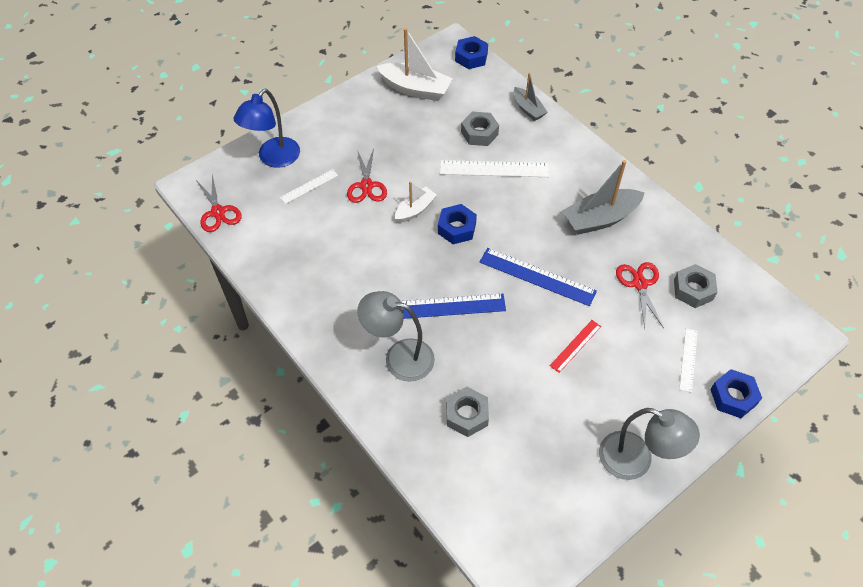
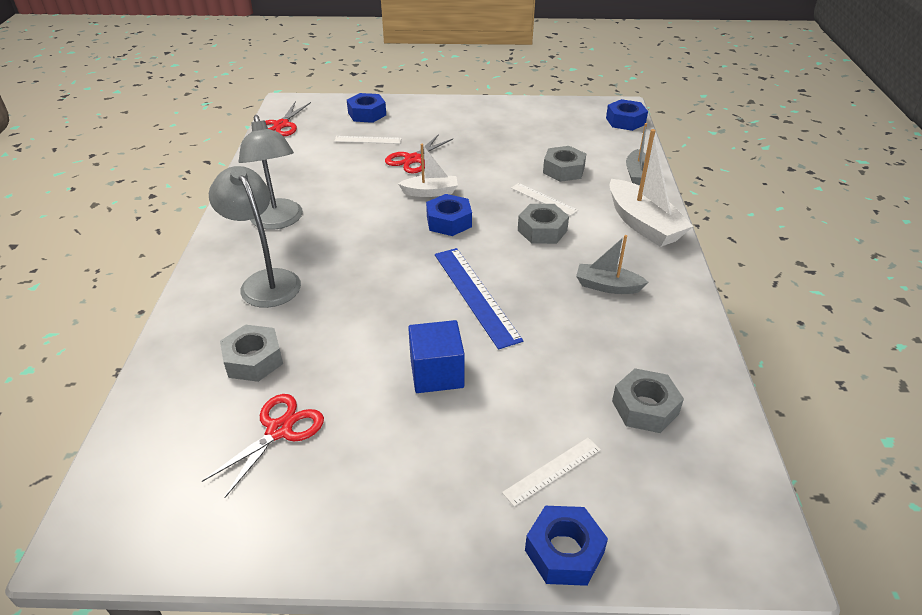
camera: 40 degrees right, 15 degrees down
(274, 158) = (367, 114): blue lamp -> blue nut
(415, 89) = (543, 120): white boat -> white boat (643, 224)
(444, 307) = (356, 269): blue ruler -> none
(494, 169) = (543, 199): white ruler -> white ruler, size x0.57
(521, 198) = (542, 230): none -> grey nut
(575, 346) = (436, 373): red ruler -> blue cube
(600, 219) = (607, 286): grey boat -> grey boat, size x0.59
(636, 461) = (355, 526): grey lamp -> grey lamp (278, 221)
(639, 284) = (582, 364): red scissors -> red scissors (279, 430)

